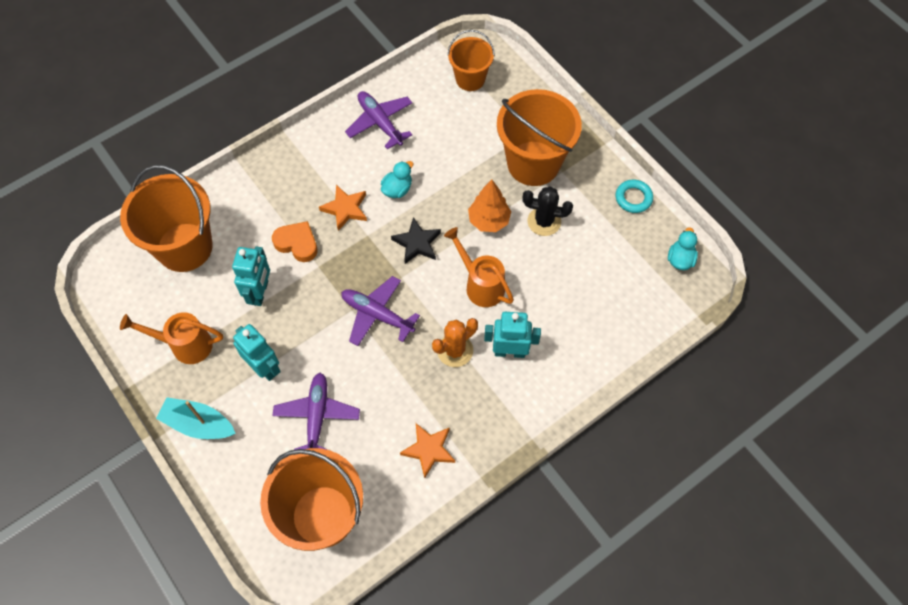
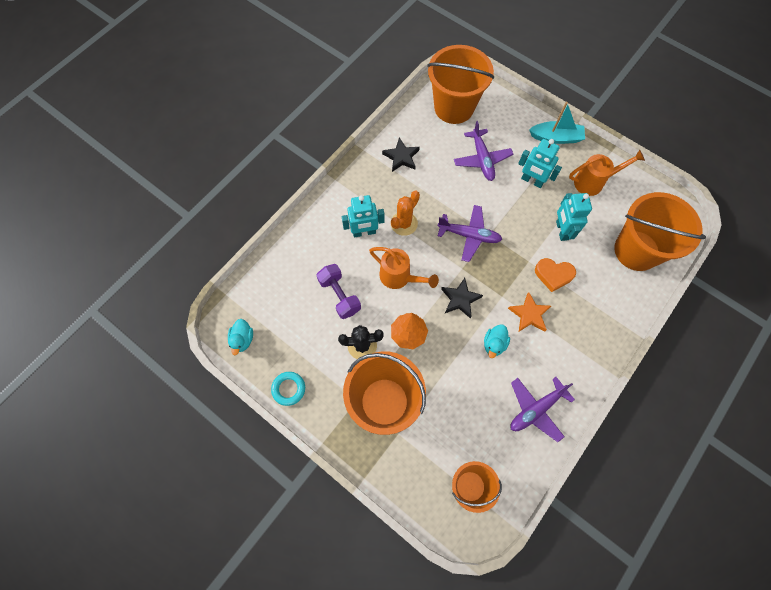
camera: 165 degrees right, 5 degrees up
(380, 122) = (536, 409): purple plane -> purple plane turned 105 degrees clockwise
(429, 450) = (401, 157): orange star -> black star
(558, 281) = (340, 295): none -> purple dumbbell

